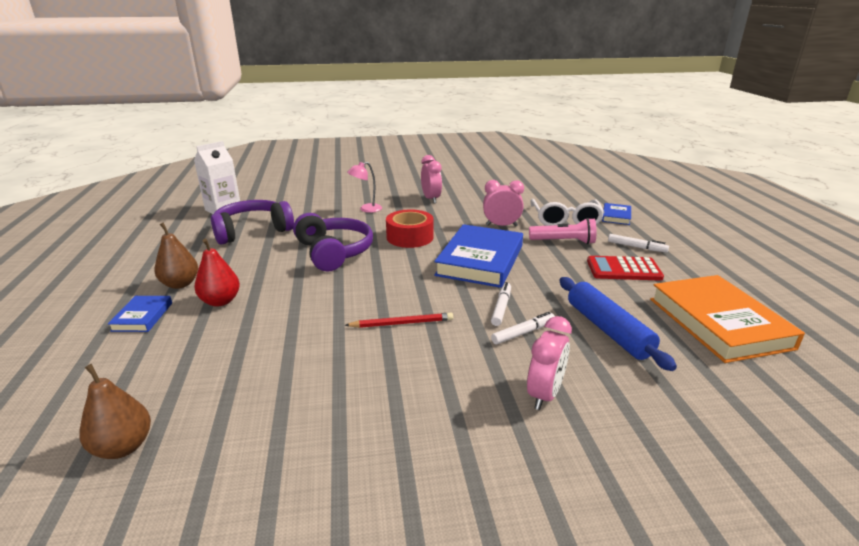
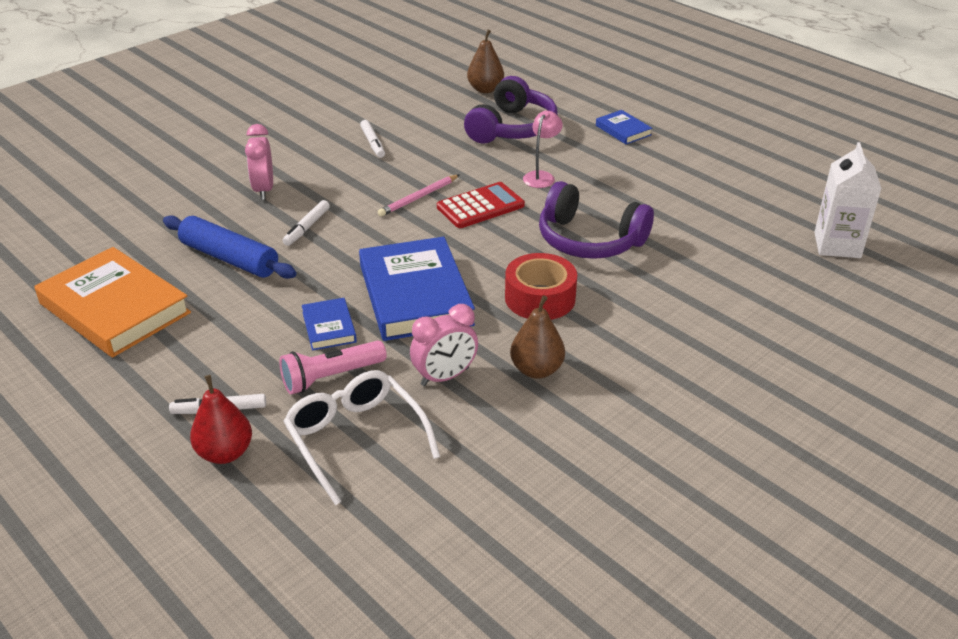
camera: 145 degrees right, 10 degrees up
(180, 284) = (656, 157): brown pear -> brown pear (536, 370)
(220, 301) = (592, 159): red pear -> red pear (225, 453)
(252, 231) = (728, 230): purple headphones -> purple headphones (512, 128)
(366, 209) = (674, 327): pink lamp -> pink lamp (541, 176)
(402, 323) = (419, 198): red pencil -> pink pencil
(431, 199) = (621, 401): pink clock -> none
(501, 308) = (344, 244): white marker -> white marker (373, 143)
(616, 216) = (271, 494): blue book -> blue book (329, 327)
(623, 269) = (230, 351): red calculator -> red calculator (480, 206)

